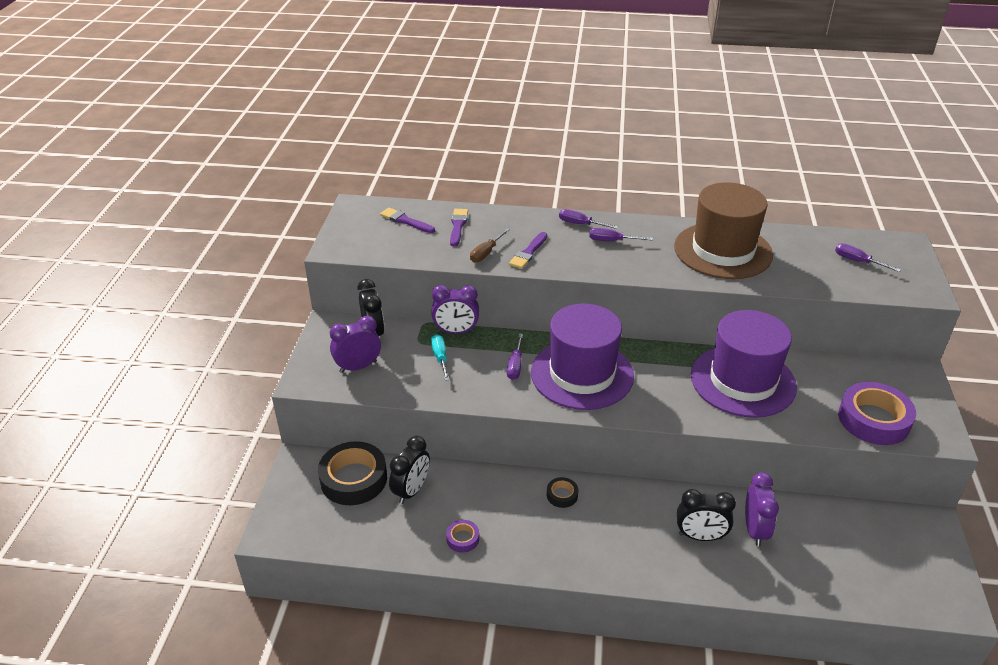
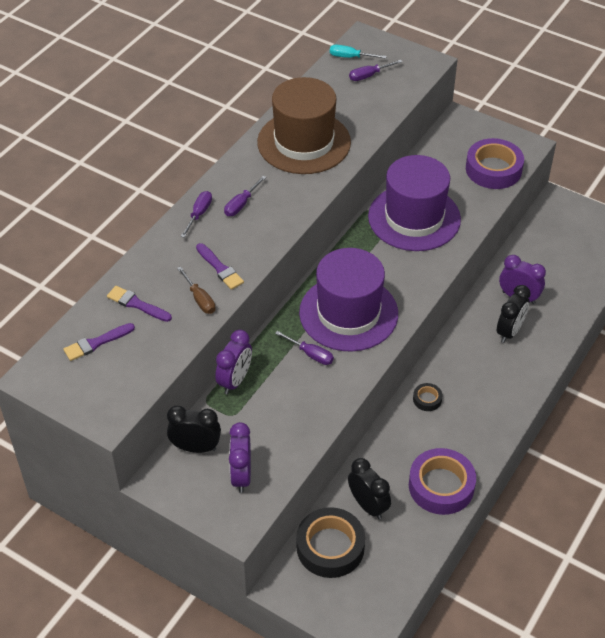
camera: 65 degrees left, 10 degrees up
(440, 358) = (266, 406): turquoise screwdriver -> turquoise screwdriver (350, 57)
(462, 539) = (441, 486): purple tape -> purple tape, size x2.16
(580, 224) = (199, 214): purple screwdriver -> purple screwdriver turned 150 degrees clockwise

